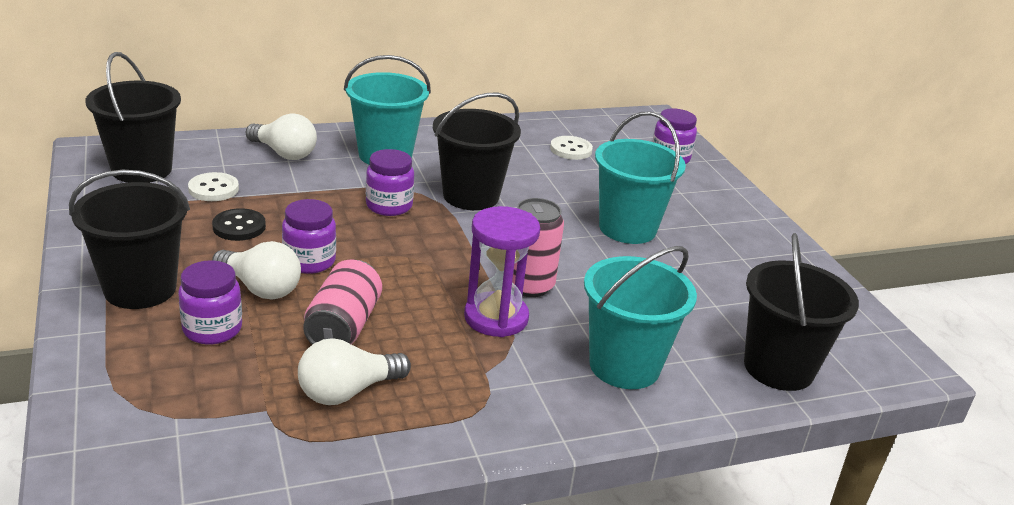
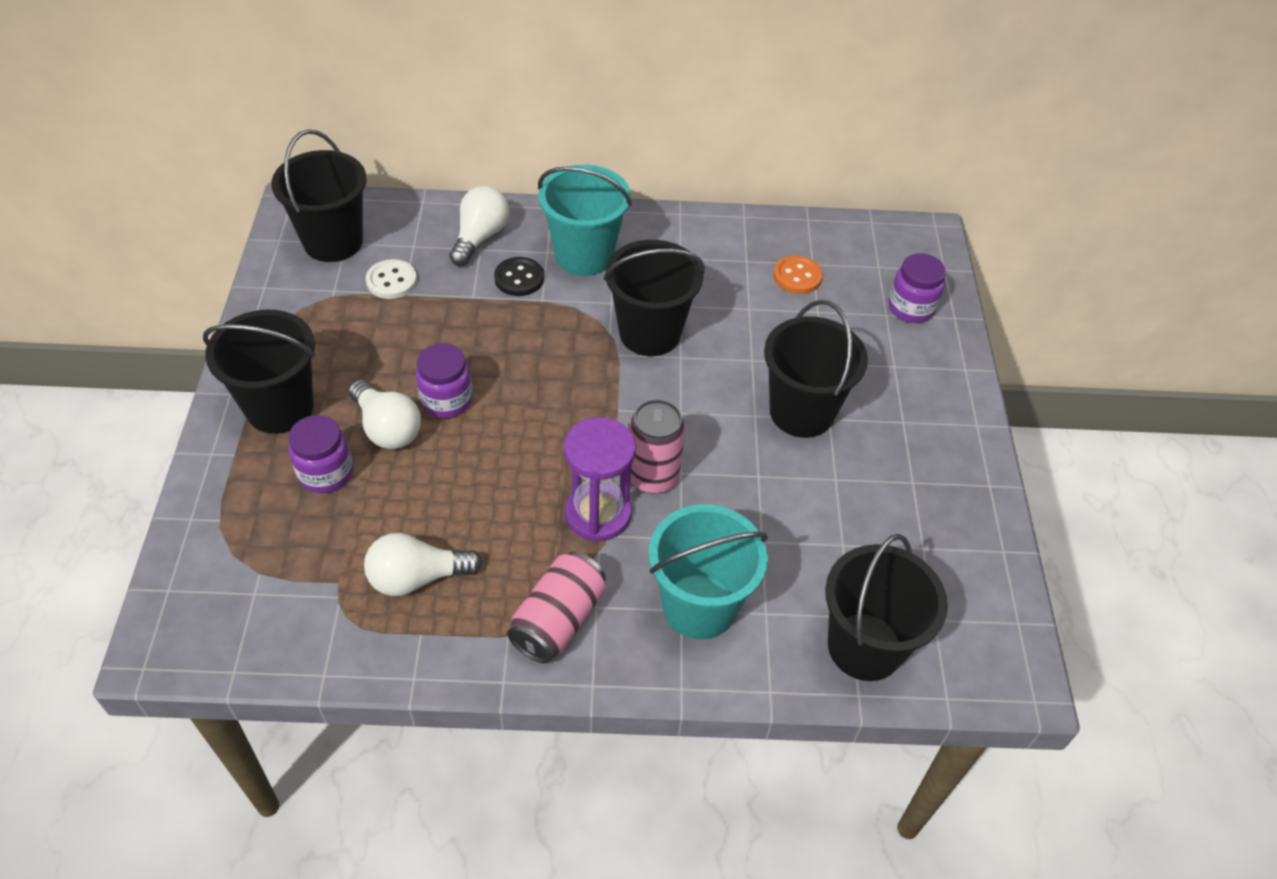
camera: 20 degrees right, 20 degrees up
(239, 227) = (397, 339): black button -> black button (519, 278)
(284, 153) = (480, 237): white light bulb -> white light bulb turned 120 degrees counterclockwise
(343, 326) = (445, 494): pink can -> pink can (558, 620)
(389, 206) = (556, 334): purple jar -> none
(571, 149) = (797, 276): white button -> orange button
(627, 228) = (801, 412): turquoise bucket -> black bucket

